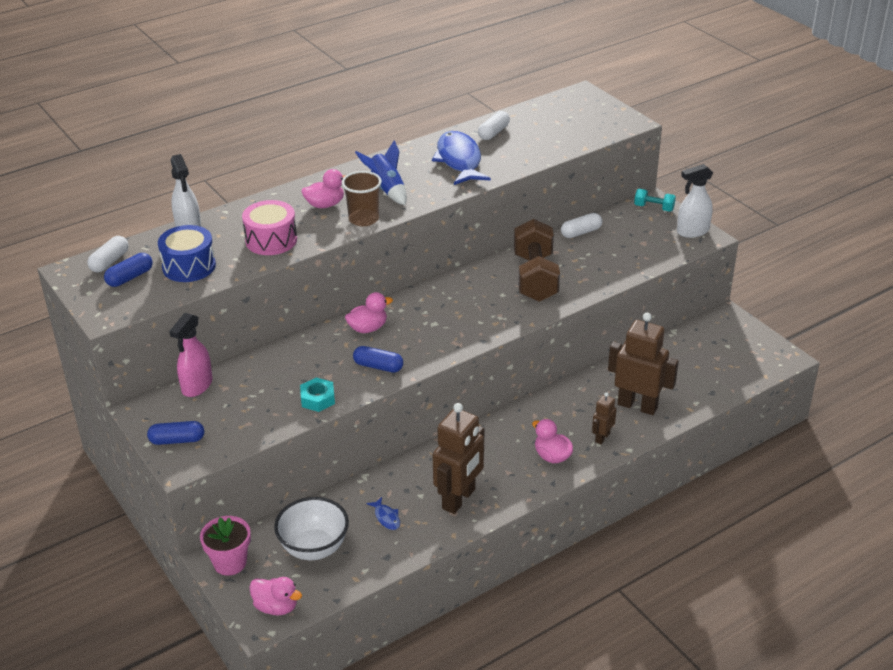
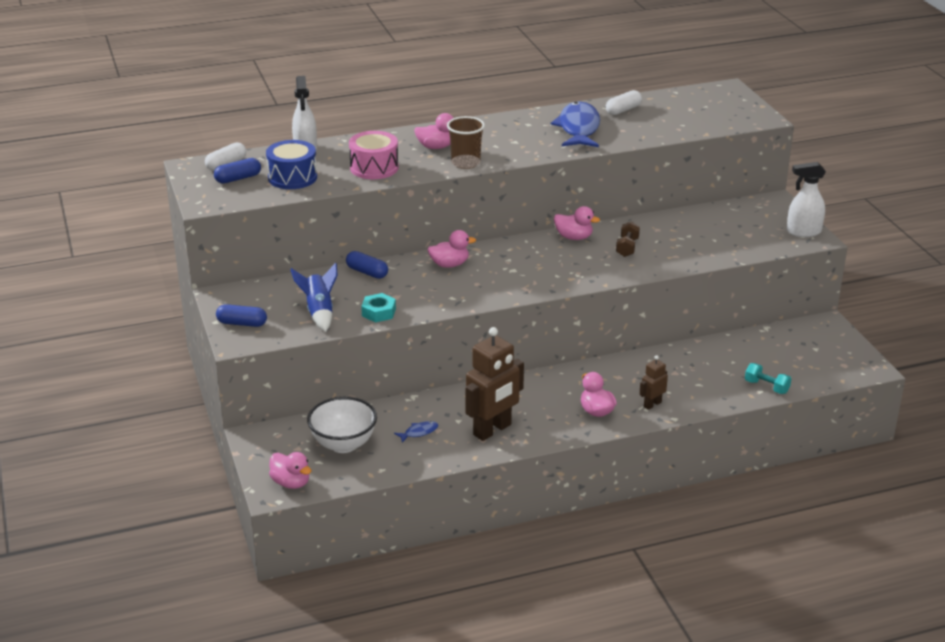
camera: 15 degrees right, 5 degrees down
(197, 386) = (276, 285): pink spray bottle -> none
(230, 563) = (265, 442): pink flower pot -> none
(378, 366) = (445, 296): blue capsule -> blue capsule (367, 272)
(386, 517) = (419, 432): blue fish -> blue fish turned 105 degrees counterclockwise
(387, 189) = (499, 142): blue rocket -> blue rocket (319, 312)
(479, 275) = (574, 237): none -> pink duck
(535, 277) = (627, 247): brown dumbbell -> brown dumbbell, size x0.46
(581, 232) = (690, 217): white capsule -> none
(637, 406) = (699, 384): brown robot -> none
(654, 208) = (774, 206): turquoise dumbbell -> turquoise dumbbell (766, 387)

